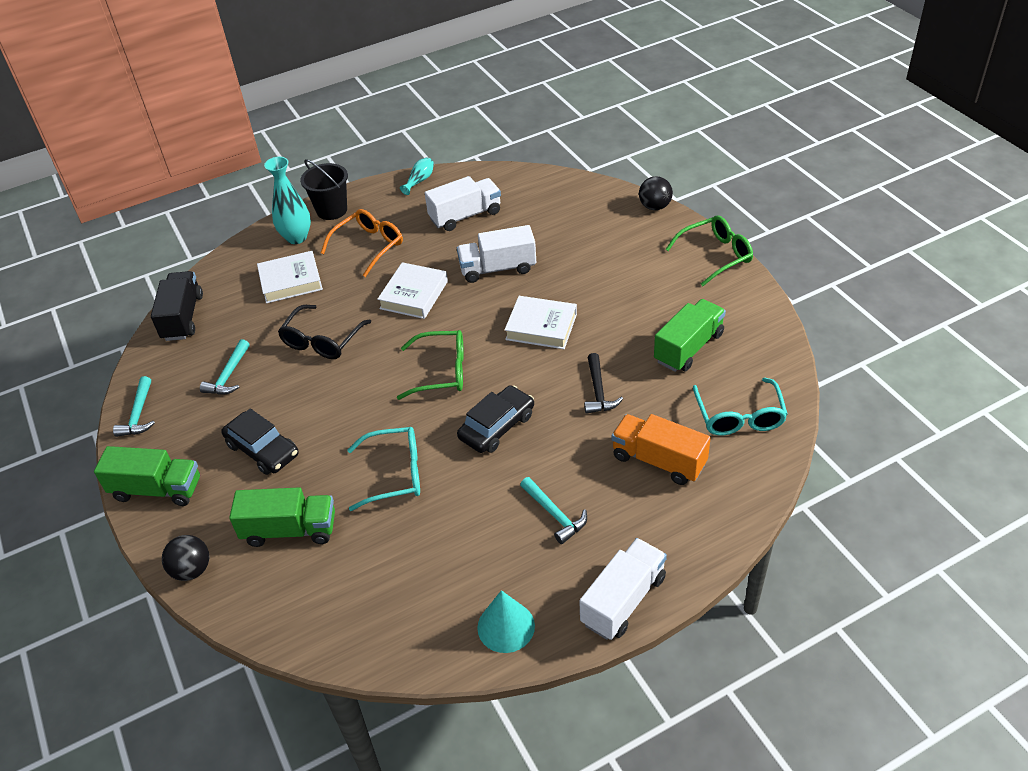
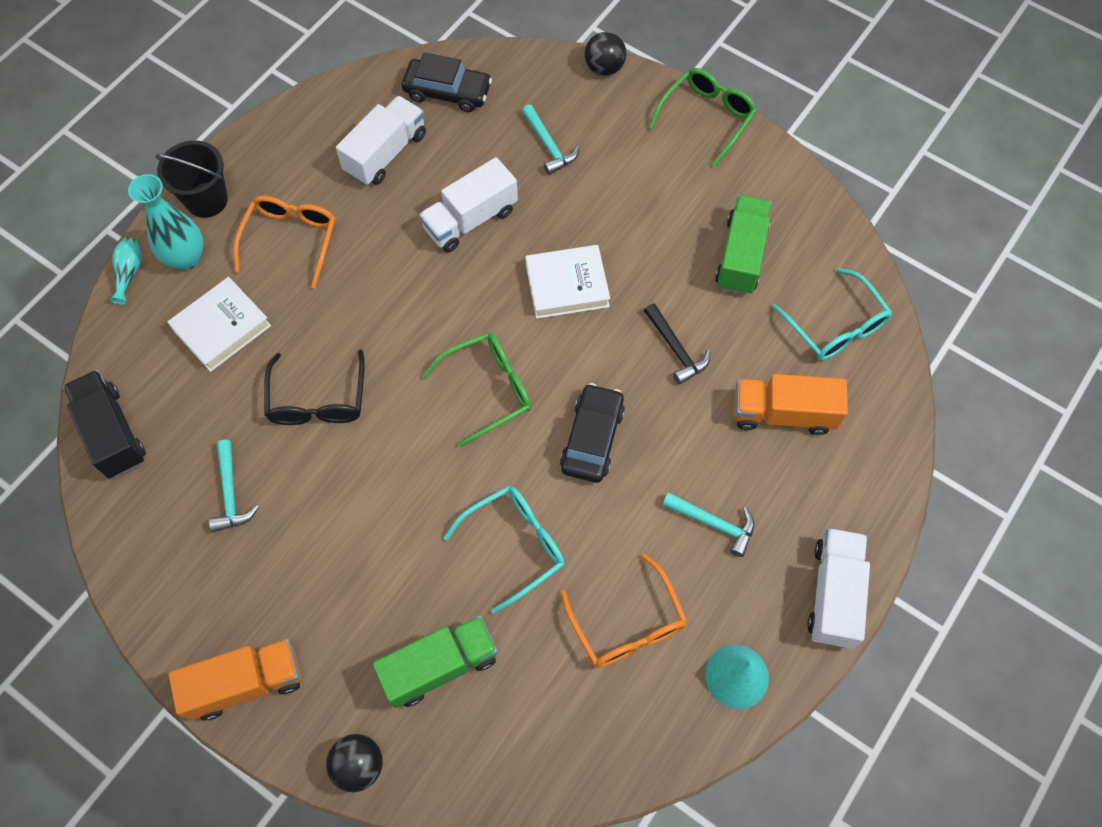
camera: 30 degrees left, 20 degrees up
(138, 414) = (150, 593): turquoise hammer -> turquoise hammer (549, 146)
(157, 489) = (246, 683): green truck -> orange truck
(262, 450) = (341, 578): black car -> black car (447, 92)
(414, 295) = (391, 293): white book -> none
(419, 181) = (295, 117): turquoise vase -> turquoise vase (129, 273)
(443, 556) = (627, 624): none -> orange glasses

